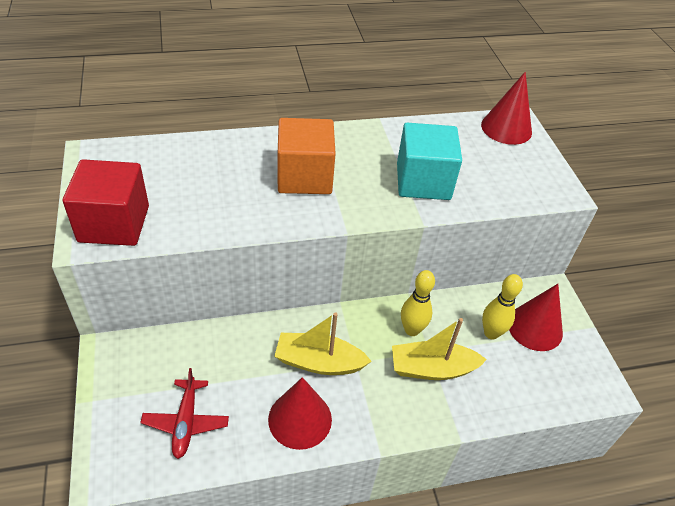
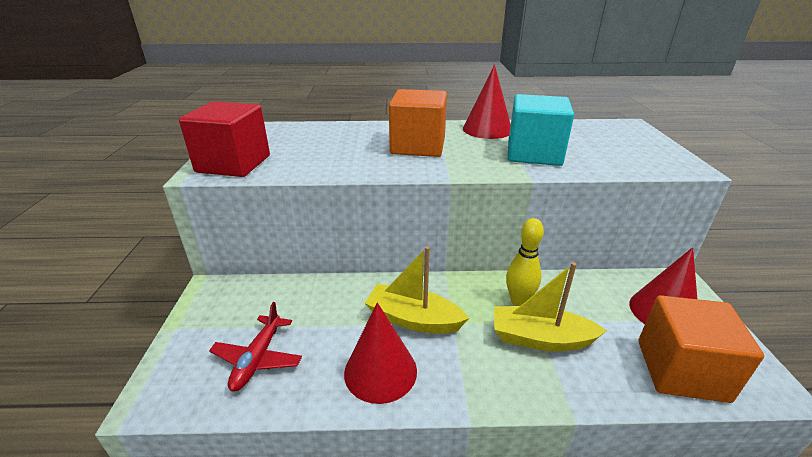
camera: 15 degrees right, 15 degrees down
(491, 333) = (610, 312): yellow bowling pin -> none
(506, 128) = (619, 128): red cone -> red cone (487, 129)
(542, 384) = (681, 370): none -> orange cube

